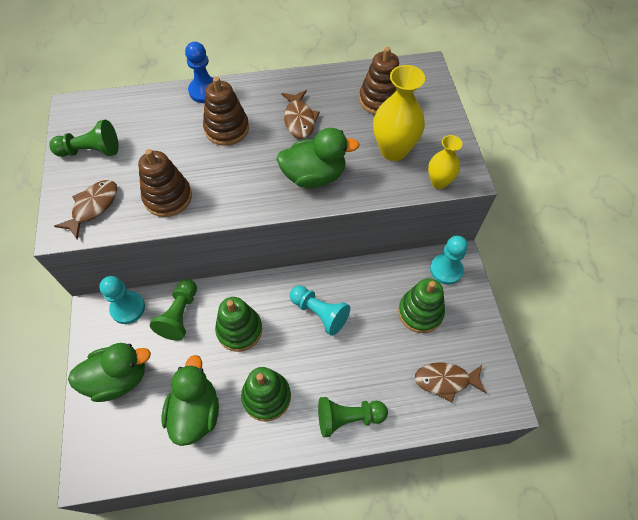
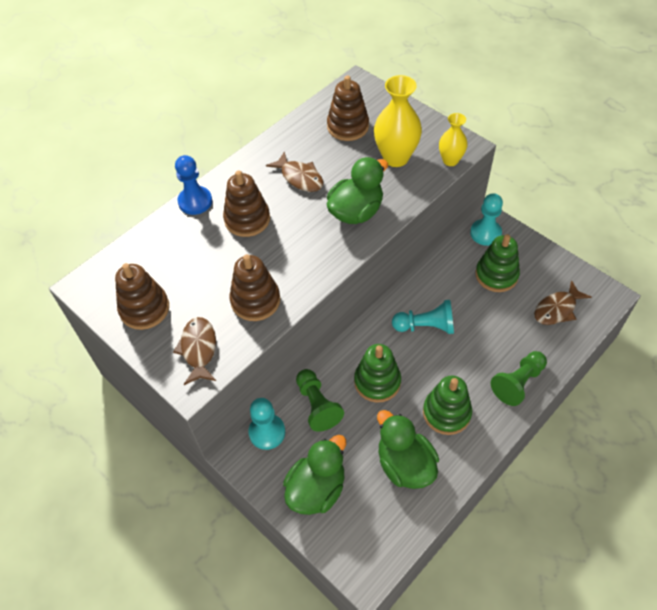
camera: 35 degrees left, 5 degrees down
(91, 151) = (144, 309): green pawn -> brown stacking toy

